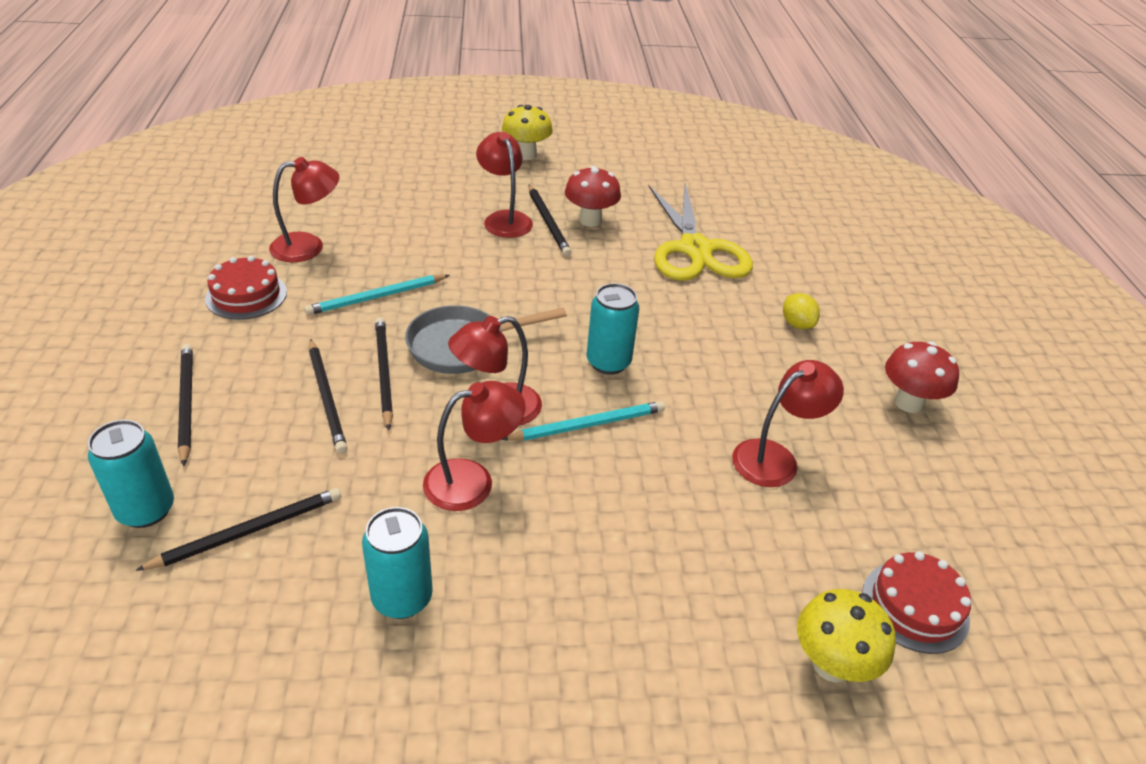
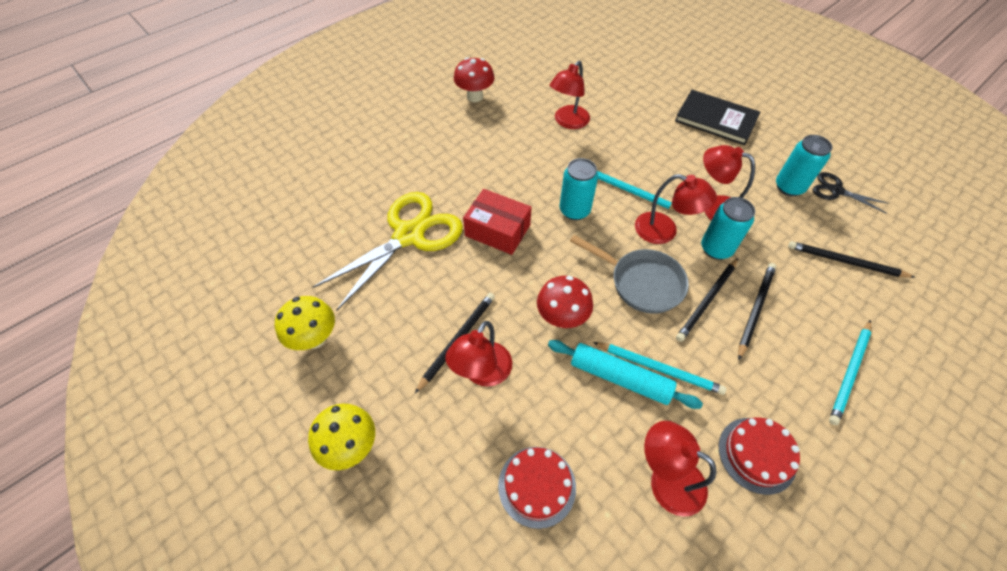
camera: 125 degrees left, 15 degrees up
(146, 510) = (899, 312): turquoise can -> turquoise can (716, 249)
(186, 403) = (849, 373): black pencil -> turquoise pencil
(324, 654) = (836, 191): none -> black scissors
(402, 274) = (620, 378): none -> turquoise rolling pin
(590, 220) = (427, 316): red mushroom -> red mushroom (562, 318)
(623, 646) = (716, 119): none -> black book
(641, 298) = (497, 230): none -> red box
(775, 458) = (568, 122): red lamp -> red lamp turned 75 degrees counterclockwise
(797, 324) = (448, 155): yellow lemon -> none
(831, 664) = (651, 72): yellow mushroom -> yellow mushroom (315, 338)
(915, 606) = (599, 63): red cake -> red cake (537, 486)

